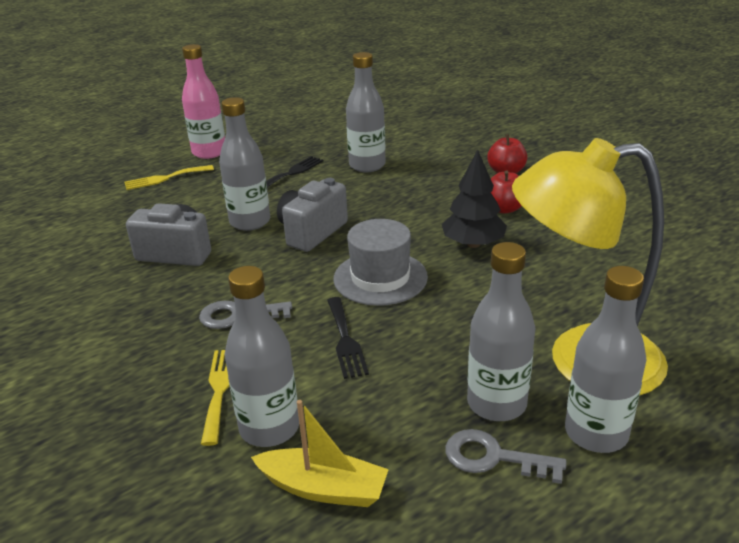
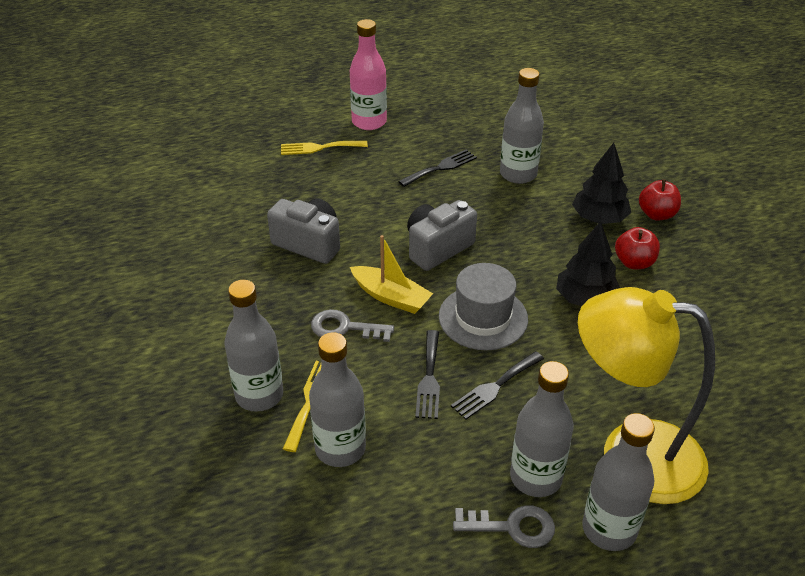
camera: 15 degrees right, 10 degrees up
(250, 222) = (384, 221): grey bottle -> grey bottle (259, 395)
(324, 488) = (367, 515): yellow boat -> yellow boat (391, 297)
(417, 333) = (495, 387): none -> black fork
(456, 183) = (599, 218): none -> black tree
(493, 457) = (512, 527): grey key -> grey key turned 150 degrees clockwise

